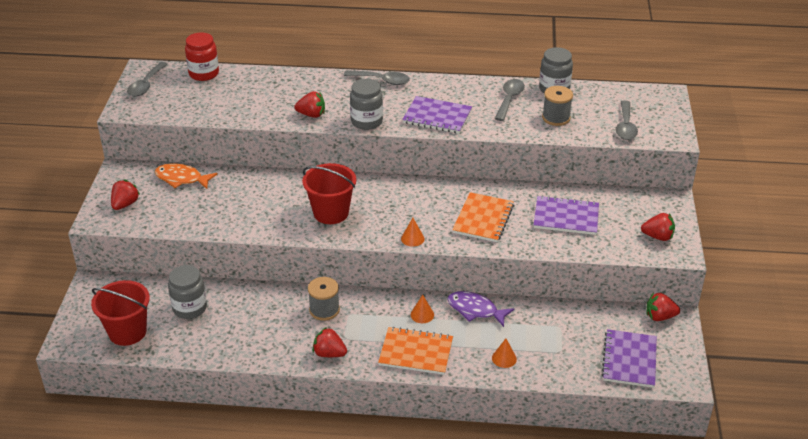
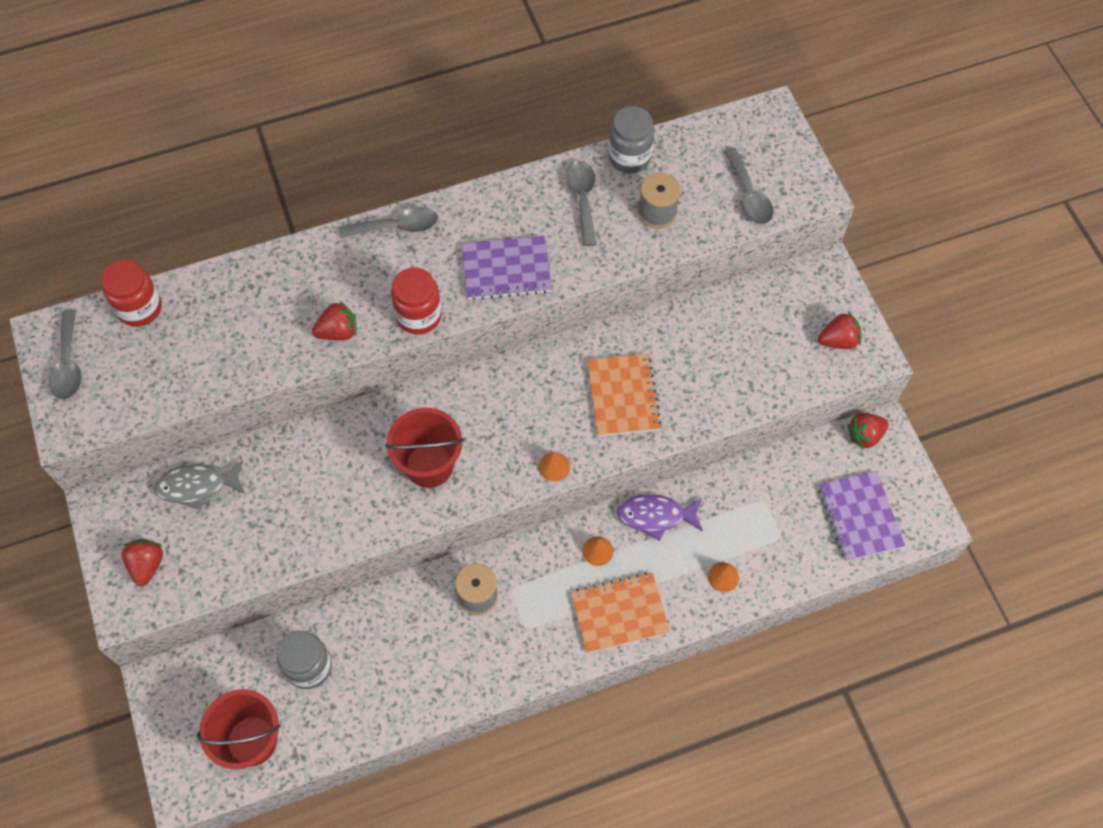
camera: 25 degrees left, 25 degrees up
(181, 179) = (197, 486): orange fish -> grey fish
(329, 353) = (520, 661): red strawberry -> none
(366, 121) = (419, 316): grey jar -> red jar
(566, 217) = (719, 351): purple notebook -> none

